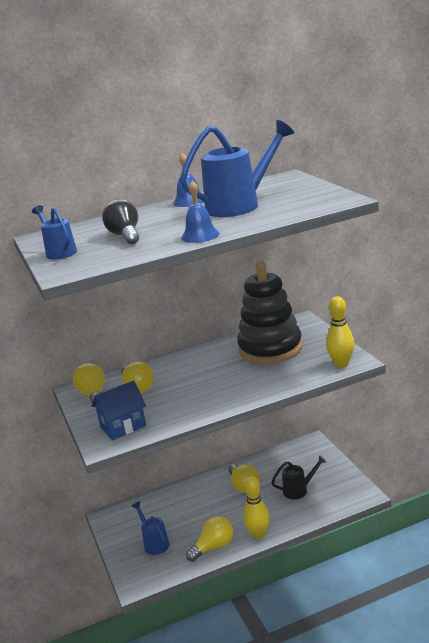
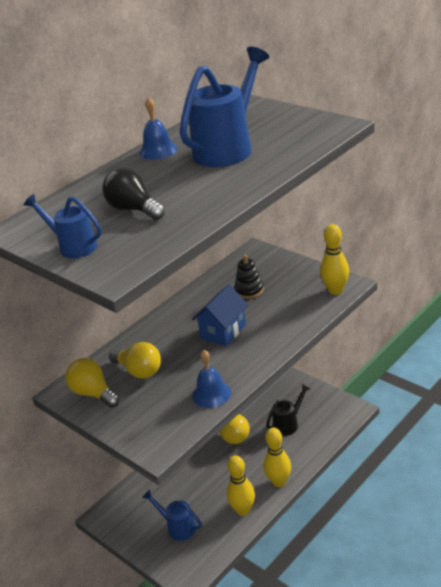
camera: 25 degrees left, 10 degrees up
(123, 426) = (162, 420): blue house -> blue house (223, 331)
(200, 235) = (228, 195): blue bell -> blue bell (211, 394)
(214, 547) = (243, 510): yellow light bulb -> yellow bowling pin
(270, 348) = (249, 290): black stacking toy -> black stacking toy, size x0.42

